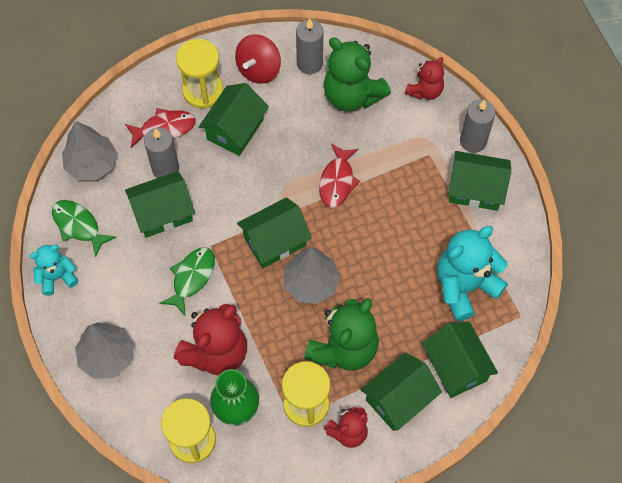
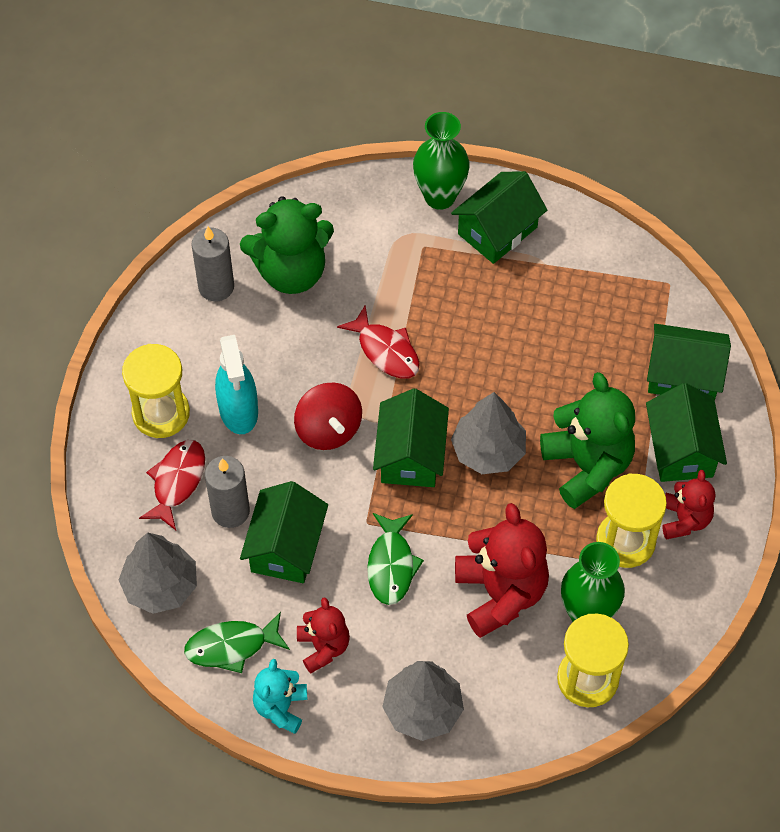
camera: 55 degrees left, 5 degrees down
(191, 278) = (391, 565): green fish -> green fish turned 150 degrees counterclockwise
(235, 129) = (238, 410): green house -> turquoise spray bottle
(259, 69) = (181, 341): red spinning top -> red spinning top (328, 429)
(425, 91) = (343, 201): red teddy bear -> red teddy bear (323, 647)
(465, 286) = (600, 311): turquoise teddy bear -> none
(473, 141) = (440, 197): grey candle -> green vase

